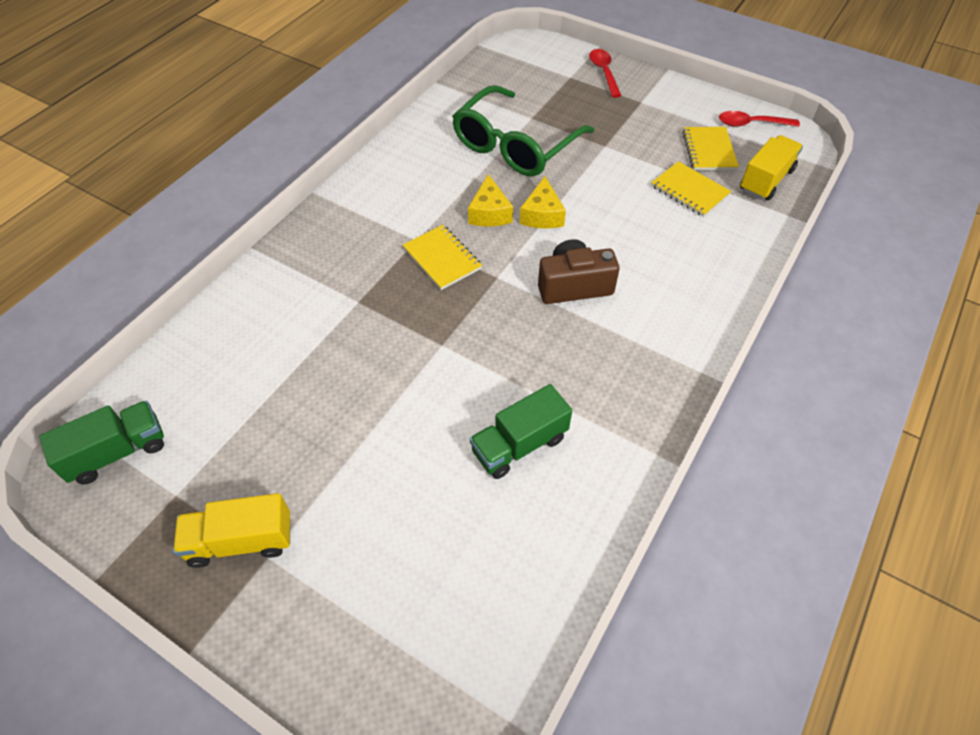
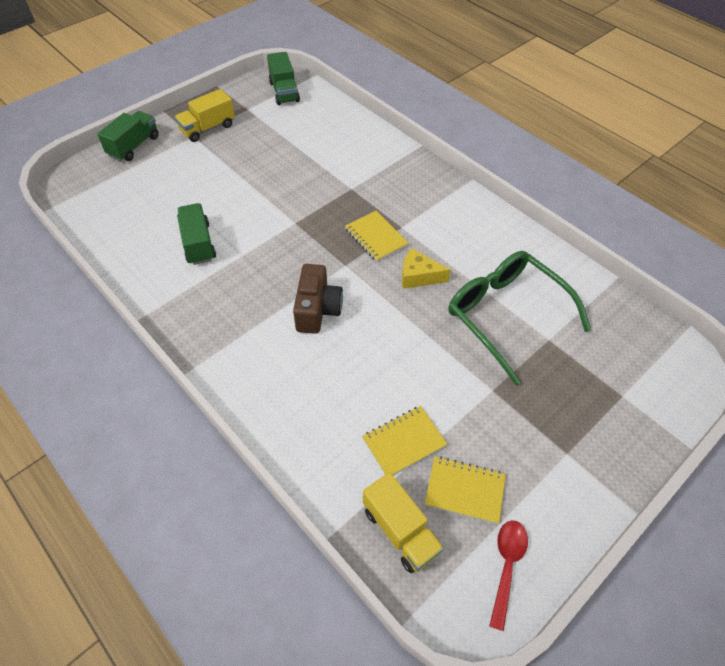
camera: 105 degrees right, 0 degrees up
(241, 541) = (208, 128): yellow truck -> yellow truck turned 135 degrees counterclockwise
(313, 656) = (134, 146): none -> green truck
(442, 259) = (376, 237): yellow notebook -> yellow notebook turned 75 degrees clockwise
(542, 215) = (405, 311): yellow cheese -> none
(604, 72) = (630, 433): red spoon -> none

